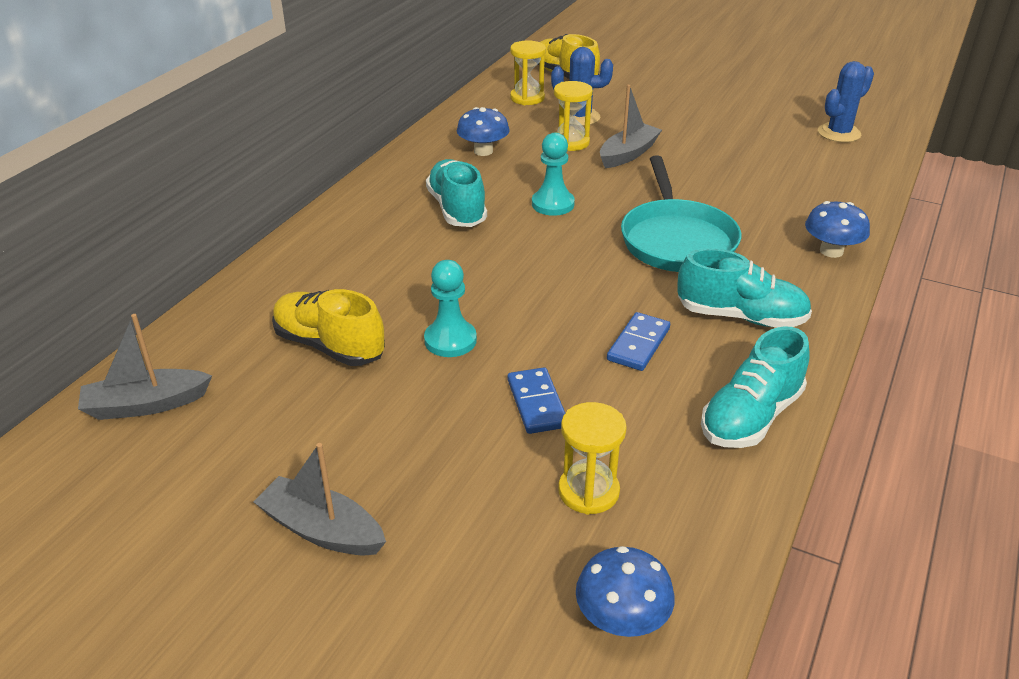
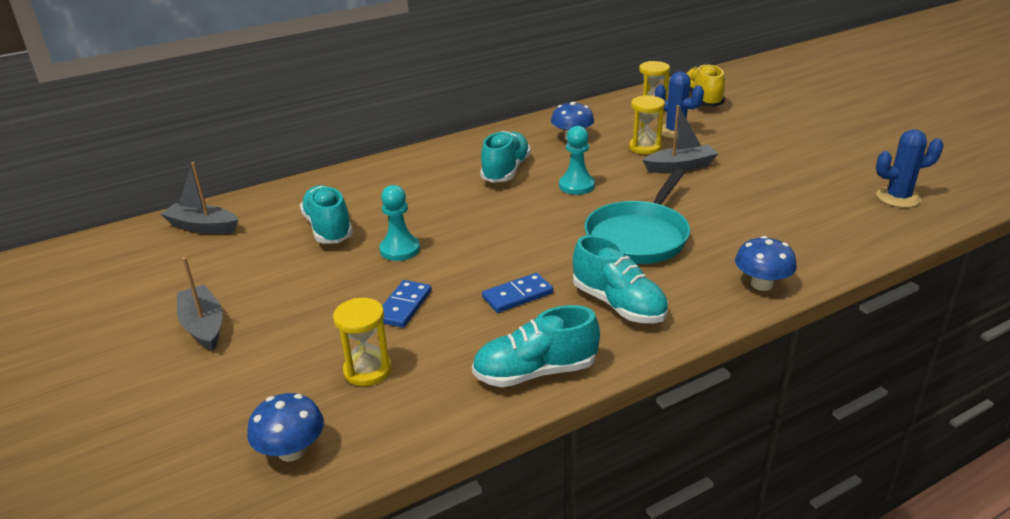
camera: 35 degrees right, 5 degrees down
(329, 346) = (328, 228): yellow shoe -> turquoise shoe

